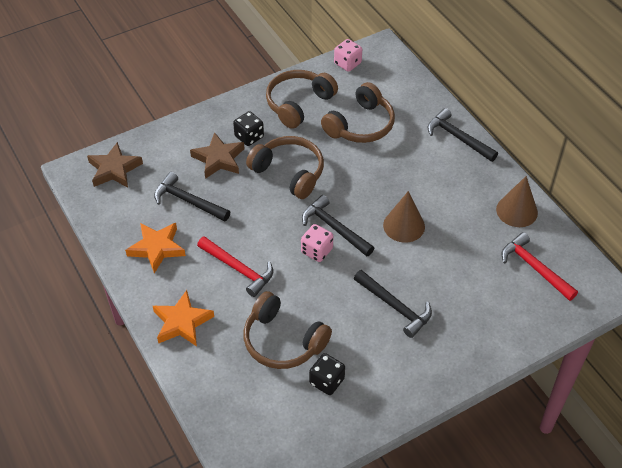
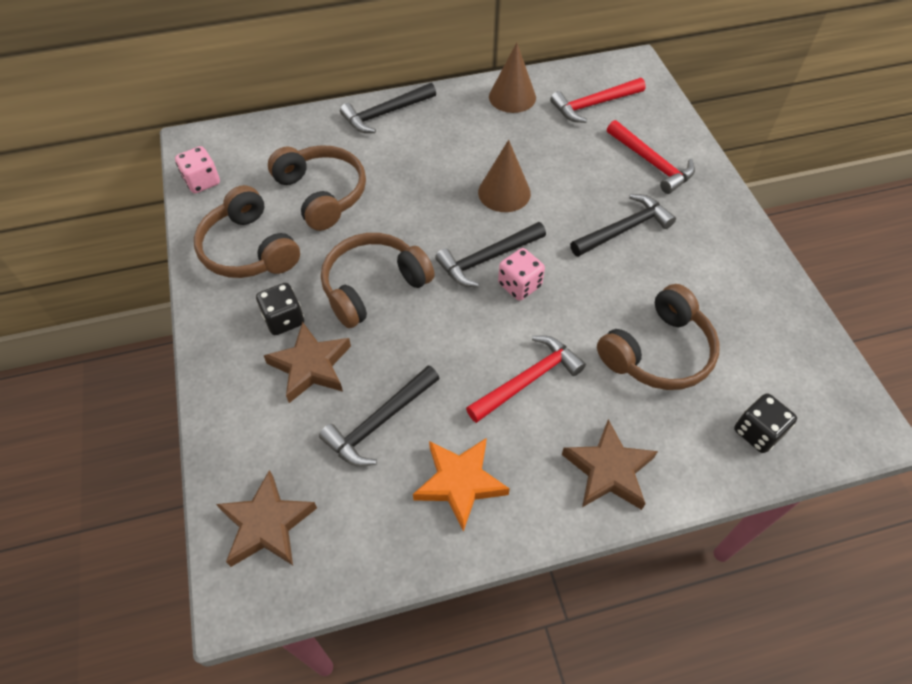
camera: 75 degrees left, 5 degrees up
(182, 322) = (608, 470): orange star -> brown star
(327, 381) = (724, 319): black dice -> black dice (757, 432)
(479, 317) = (651, 163): none -> red hammer

